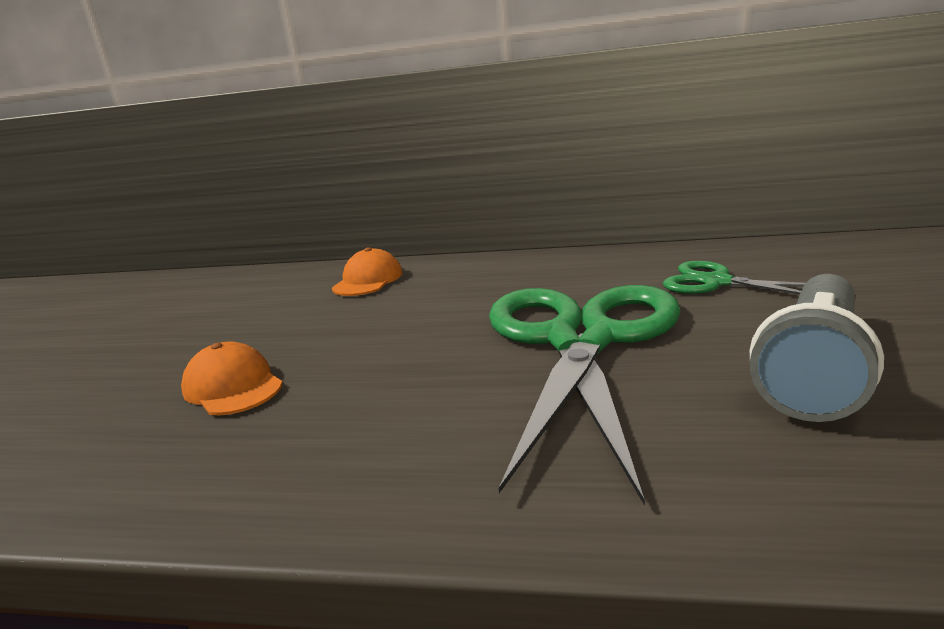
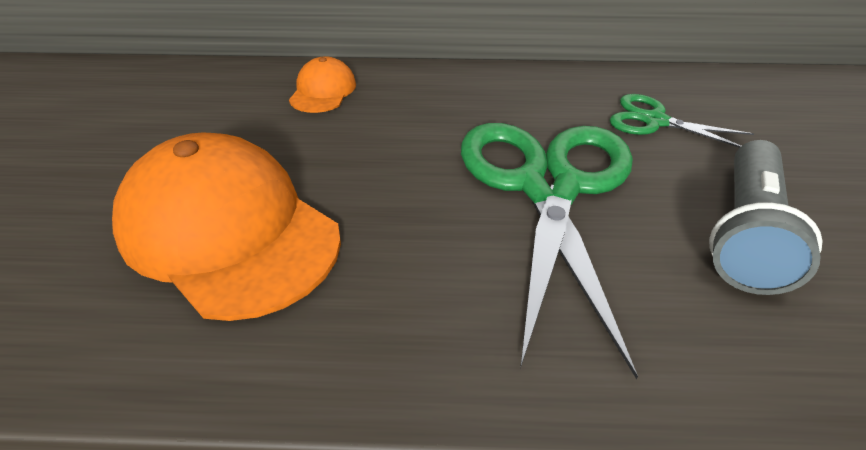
camera: 10 degrees left, 20 degrees up
(233, 386) = (229, 231): orange cap -> orange cap, size x2.17

